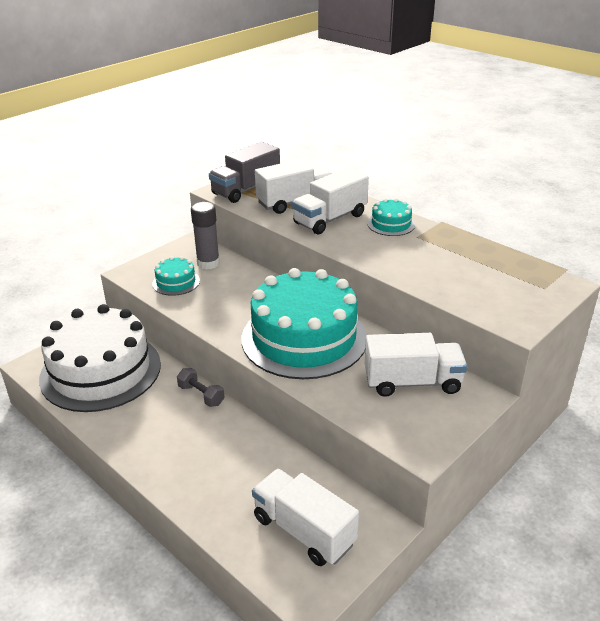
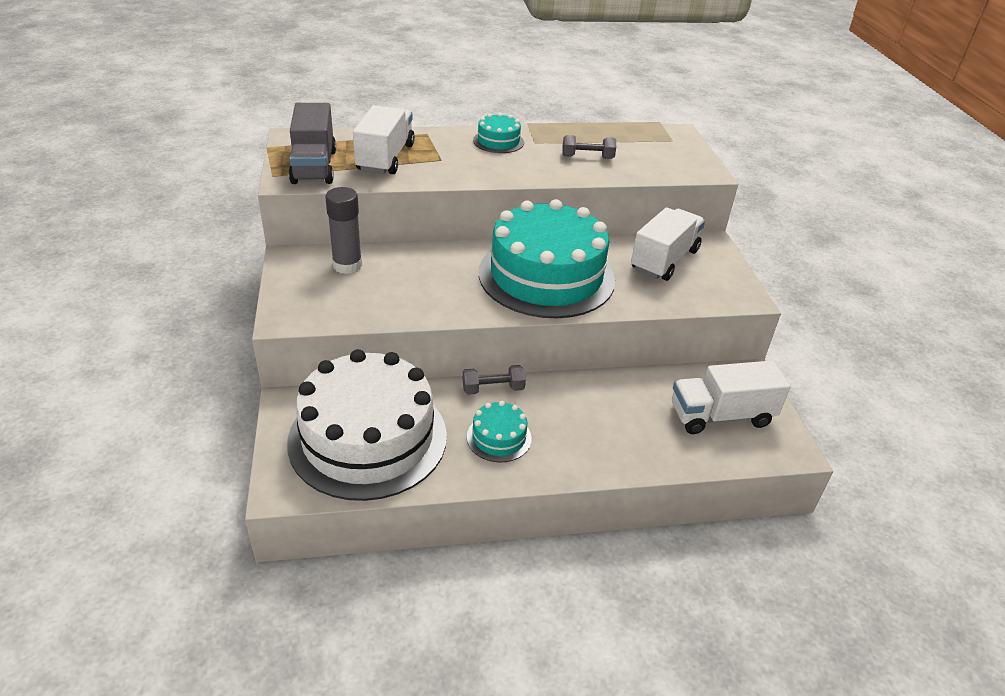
camera: 55 degrees left, 5 degrees up
(176, 282) = (352, 299): turquoise cake -> turquoise cake (499, 437)
(330, 219) = (446, 159): white truck -> none
(435, 265) = (587, 157): none -> grey dumbbell

